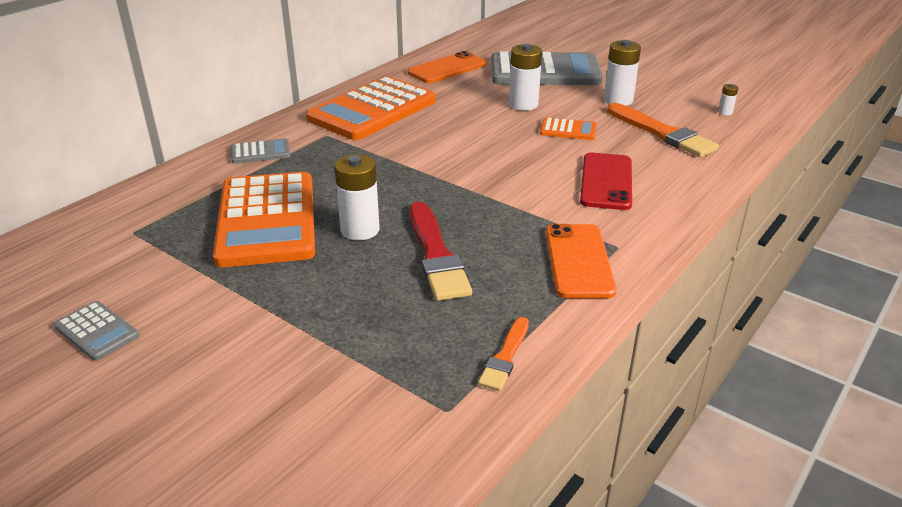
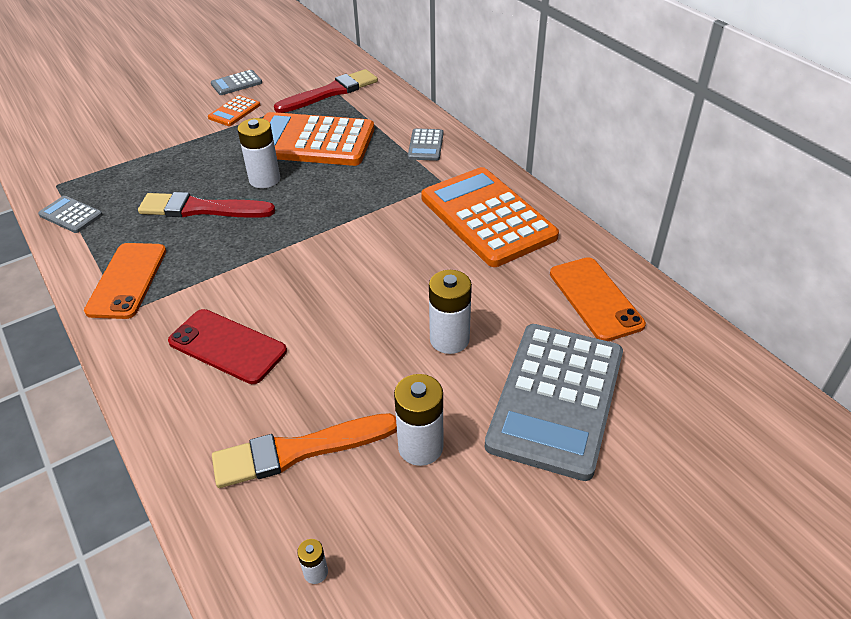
camera: 110 degrees right, 10 degrees up
(134, 236) = (330, 92): none -> red brush
(505, 357) = (71, 215): orange brush -> grey calculator
(568, 130) = (359, 358): orange calculator -> orange calculator (234, 111)
(578, 261) = (127, 280): orange phone -> orange phone turned 75 degrees clockwise

